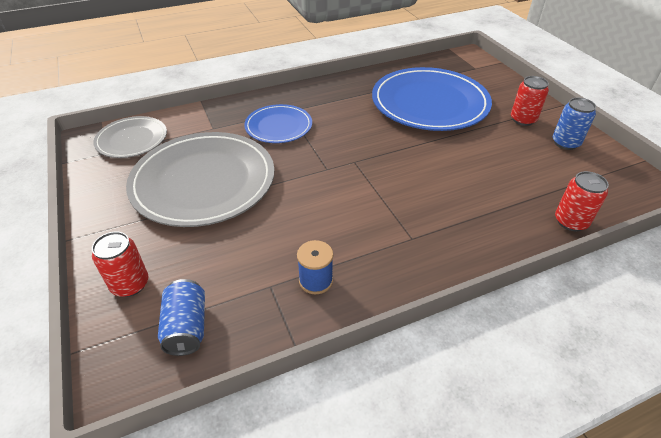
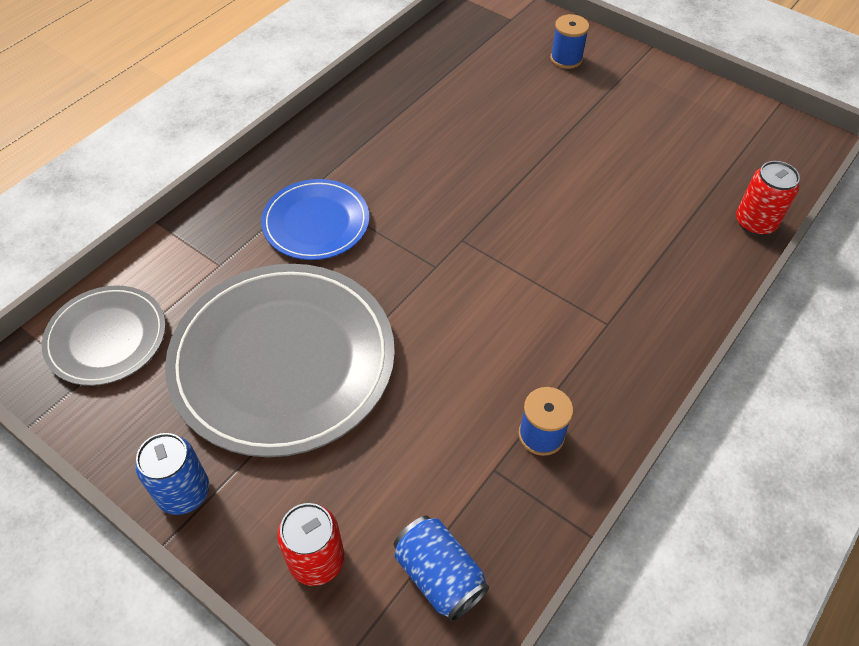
camera: 30 degrees left, 10 degrees up
(429, 103) = (492, 103): blue plate -> none
(496, 95) = (566, 58): none -> blue spool
(523, 119) = (621, 89): red can -> none
(565, 143) = (688, 108): blue can -> blue can (184, 492)

